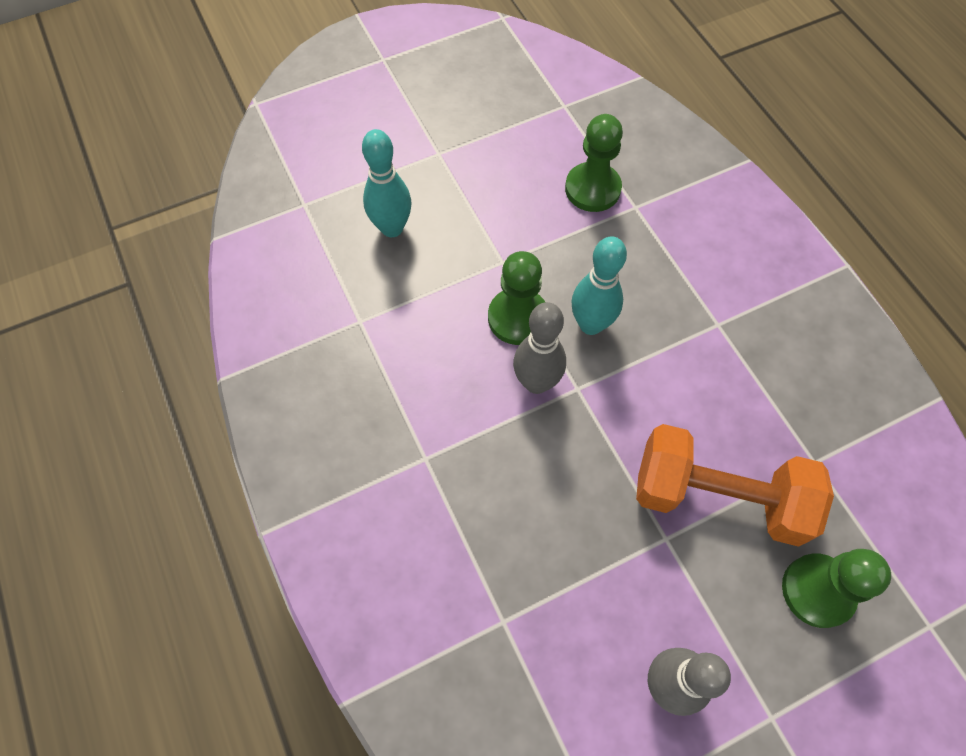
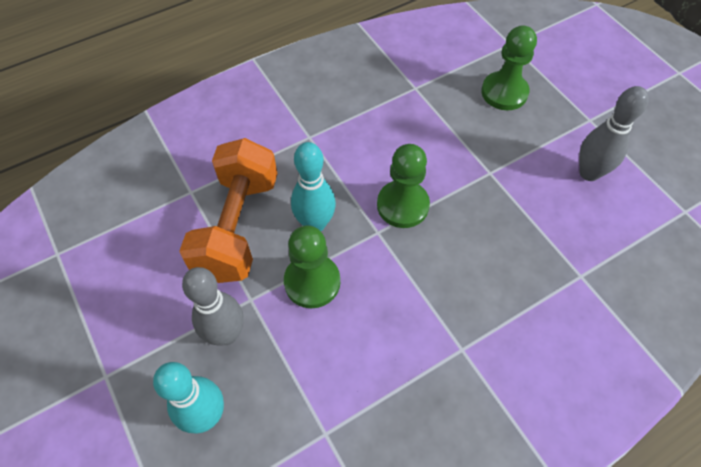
camera: 95 degrees left, 5 degrees down
(536, 382) = (376, 263): grey bowling pin -> grey bowling pin (226, 334)
(592, 189) = (167, 226): green pawn -> green pawn (402, 205)
(718, 496) = (452, 141): orange dumbbell -> orange dumbbell (237, 226)

